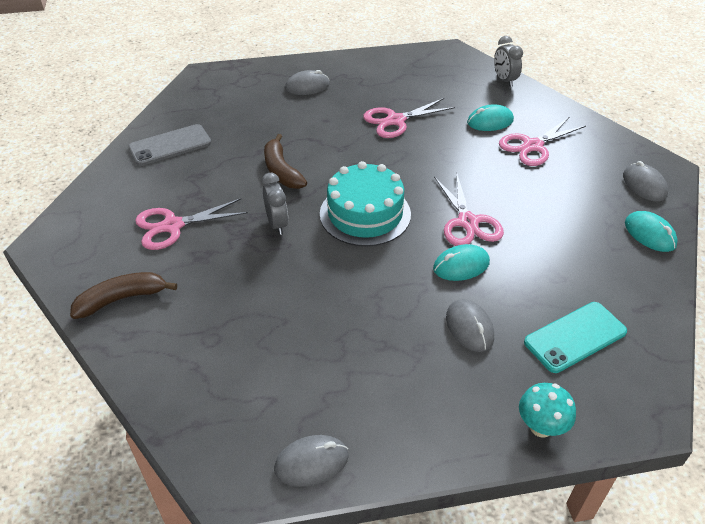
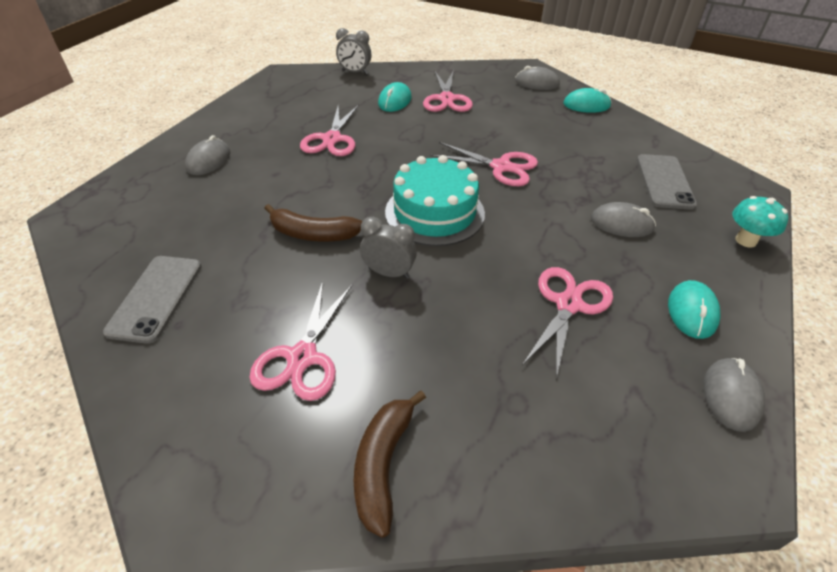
camera: 55 degrees left, 0 degrees up
(330, 330) = (568, 304): none -> pink scissors
(461, 265) = (548, 194): turquoise mouse -> turquoise mouse (692, 312)
(575, 337) = (664, 182): turquoise phone -> grey phone

